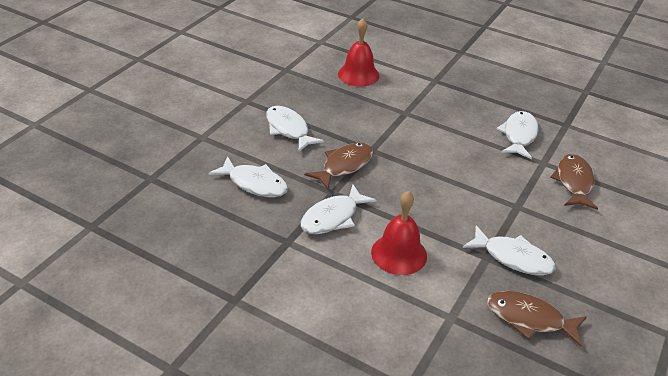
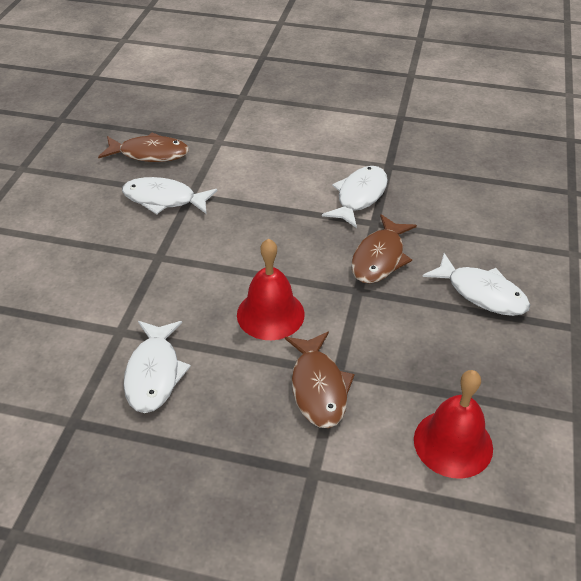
camera: 165 degrees right, 5 degrees up
(254, 183) = (463, 211): white fish -> none
(399, 254) = (279, 178): red bell -> red bell (270, 314)
(573, 182) = (81, 309): brown fish -> brown fish (318, 387)

